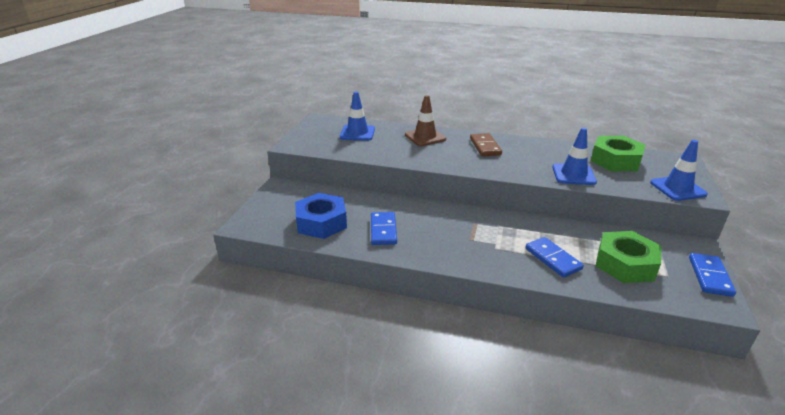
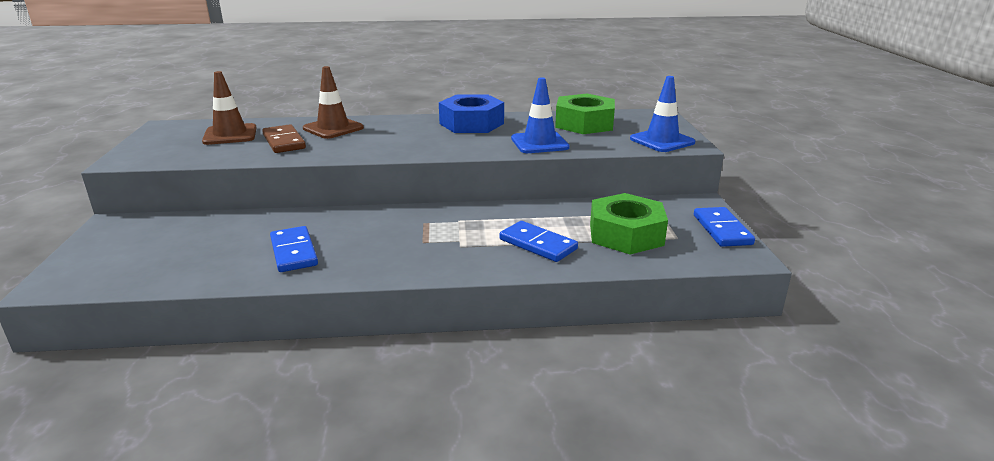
camera: 20 degrees left, 5 degrees down
(321, 222) = (191, 259): blue nut -> blue nut (471, 123)
(357, 133) = (230, 135): blue traffic cone -> brown traffic cone
(485, 146) = (419, 129): brown domino -> brown domino (284, 142)

